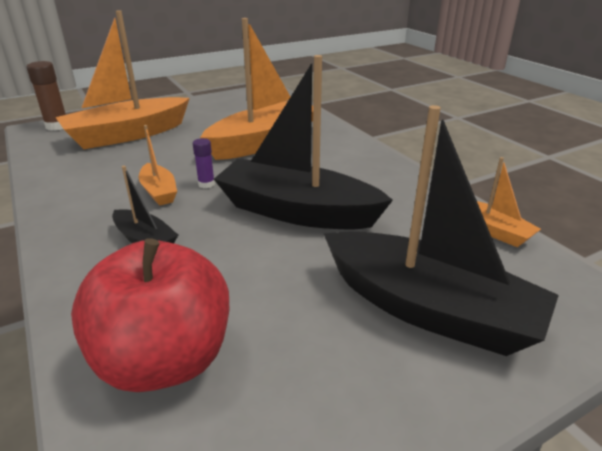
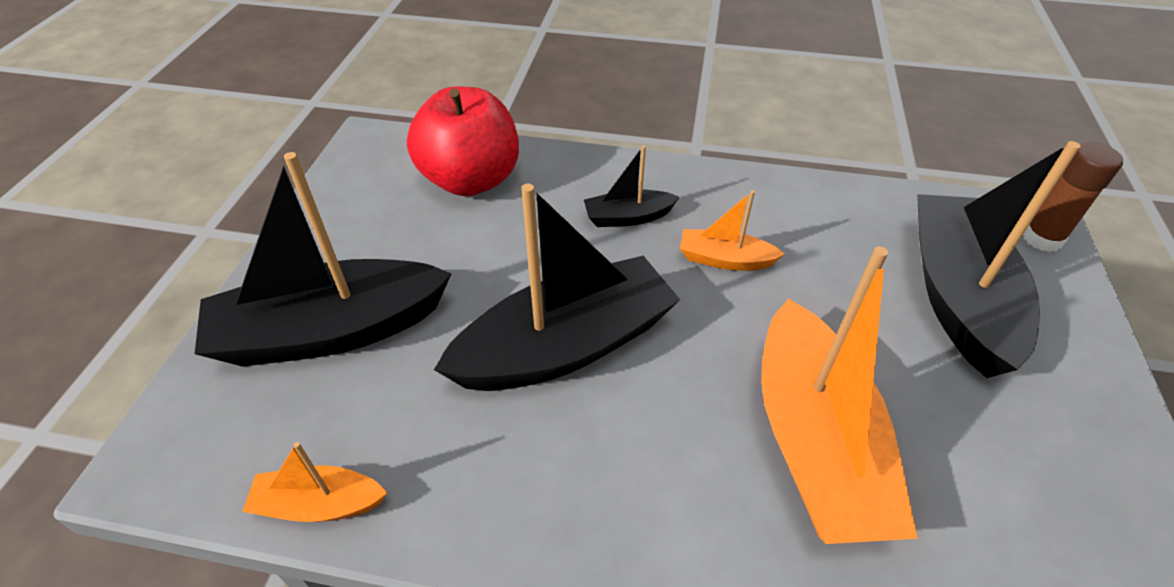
camera: 130 degrees right, 15 degrees up
(127, 135) = (957, 295): orange boat -> black boat
(206, 184) = (710, 304): purple glue stick -> none

